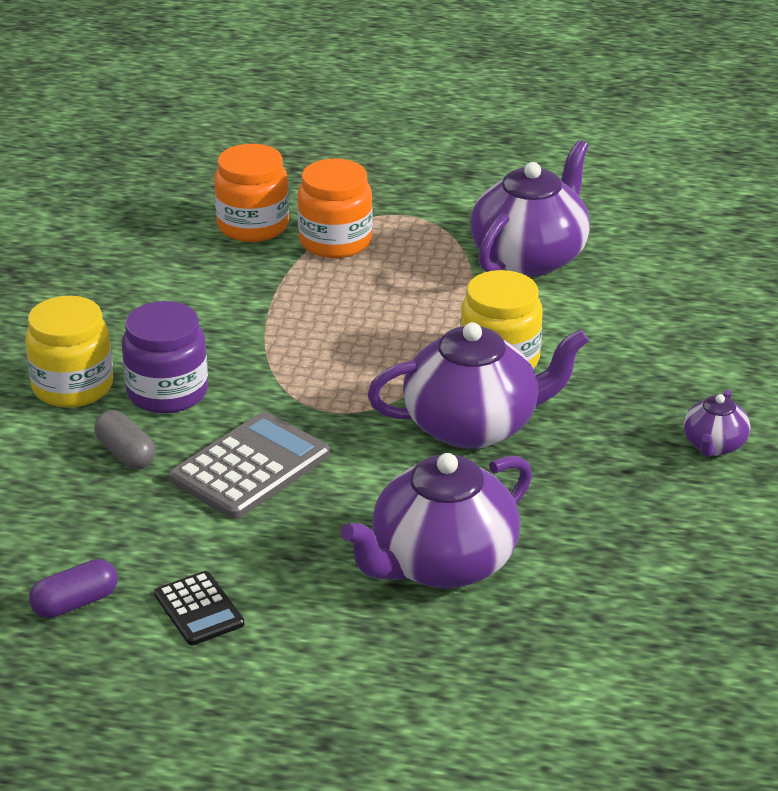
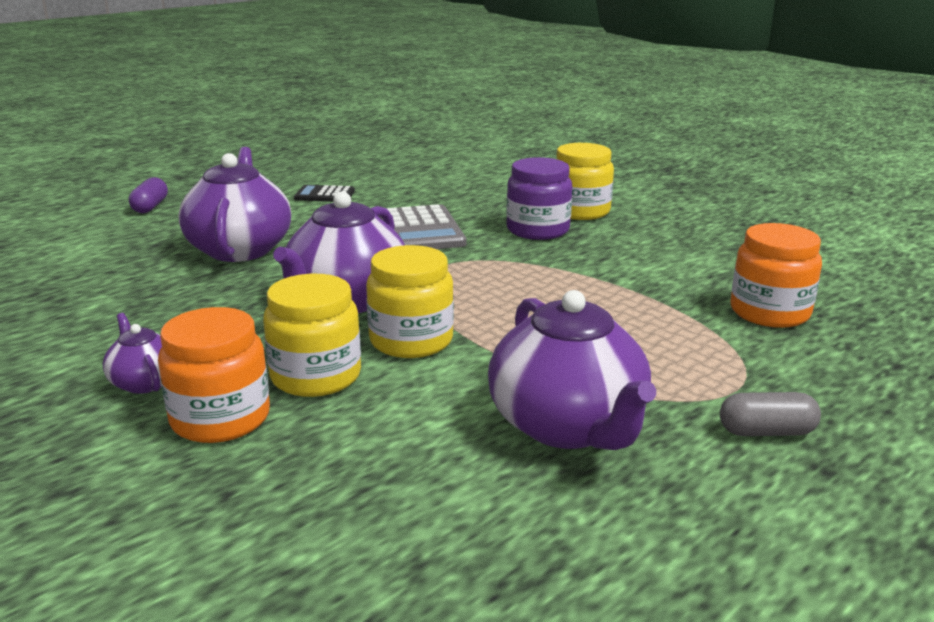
camera: 125 degrees right, 10 degrees down
(75, 603) = (378, 177): purple capsule -> purple capsule (150, 207)
(126, 454) = (486, 208): grey capsule -> grey capsule (766, 432)
(335, 241) = (704, 338): orange jar -> orange jar (220, 418)
(603, 375) = (316, 376): none -> yellow jar

